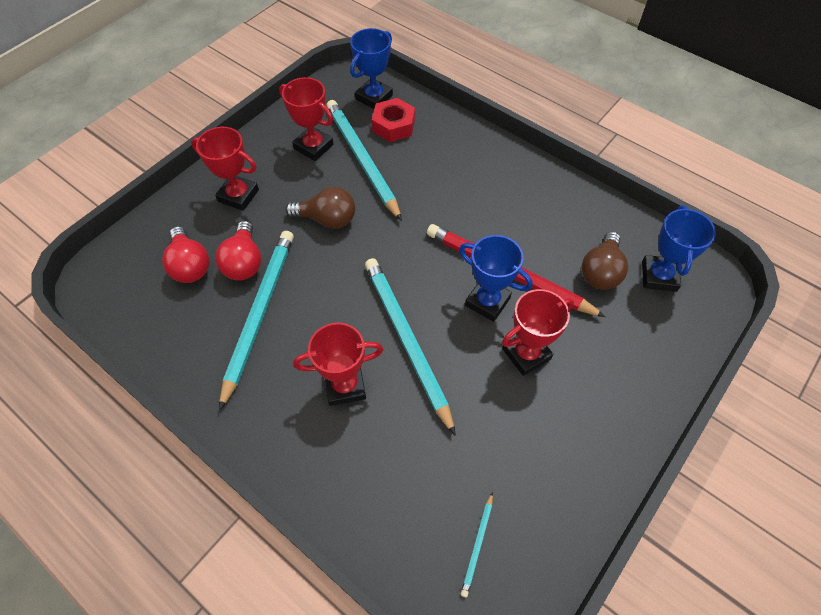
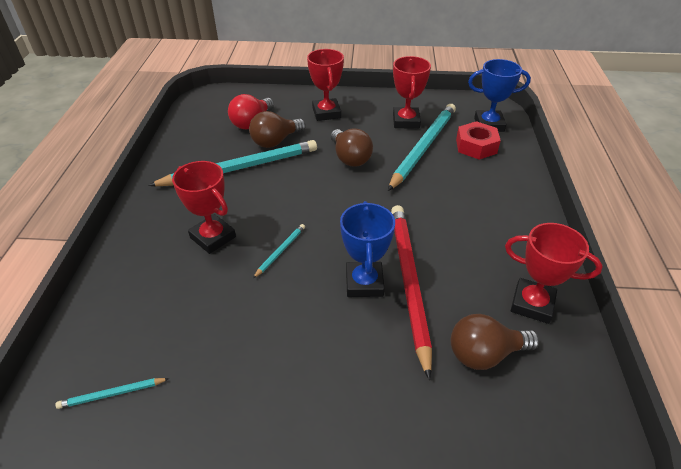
camera: 55 degrees right, 15 degrees down
(244, 262) = (275, 141): red light bulb -> brown light bulb
(406, 340) = (280, 251): turquoise pencil -> turquoise pencil, size x0.42
(526, 354) = (333, 337): red trophy -> red trophy (532, 304)
(658, 276) = (536, 412): blue trophy -> none

